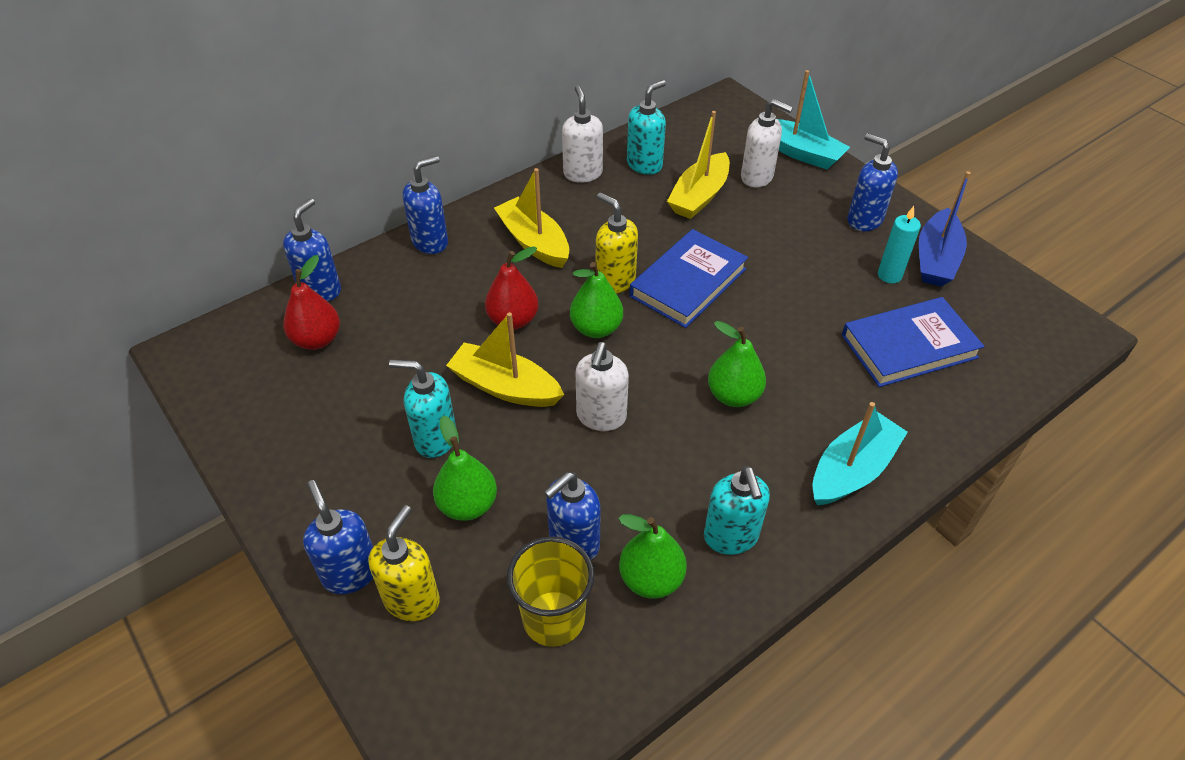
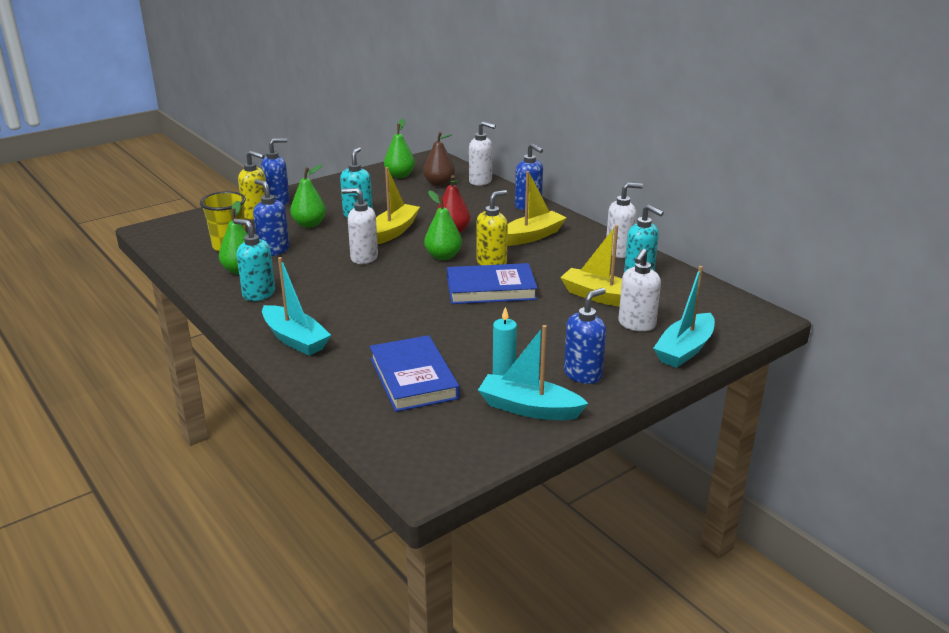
camera: 90 degrees right, 20 degrees down
(317, 339) = (439, 183): red pear -> brown pear
(320, 290) = (480, 181): blue soap dispenser -> white soap dispenser
(688, 282) = (491, 289): blue book -> blue book turned 45 degrees counterclockwise
(731, 537) = (258, 294): turquoise soap dispenser -> turquoise soap dispenser turned 45 degrees clockwise
(733, 395) = (373, 300): green pear -> green pear (399, 175)
(936, 259) = (529, 408): blue boat -> turquoise boat

